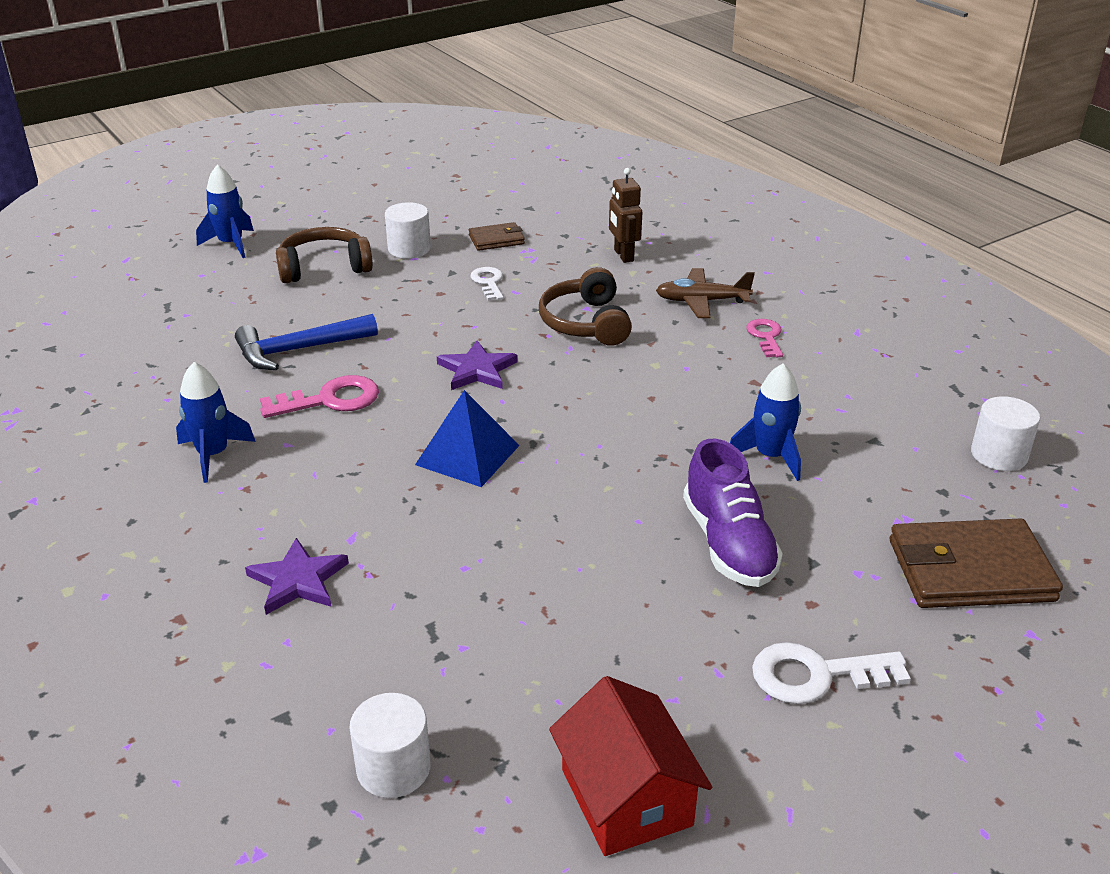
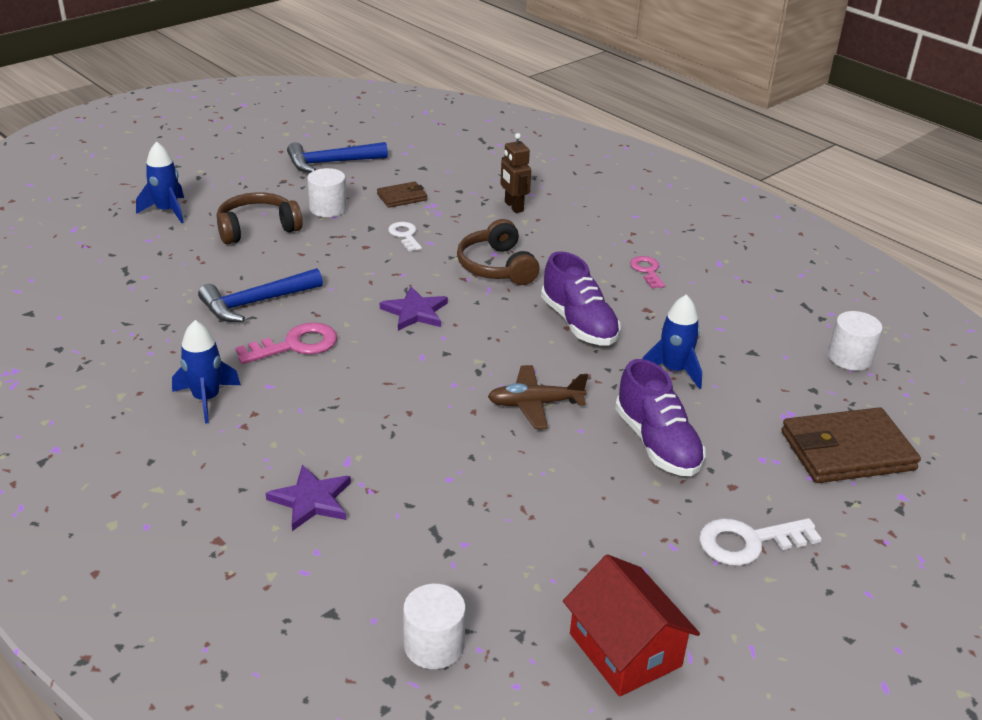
camera: 10 degrees left, 0 degrees up
(426, 198) = (331, 163): none -> blue hammer
(467, 455) = (426, 385): blue pyramid -> none
(667, 394) = (579, 324): none -> purple shoe
(702, 301) = (588, 243): brown plane -> brown plane (535, 404)

